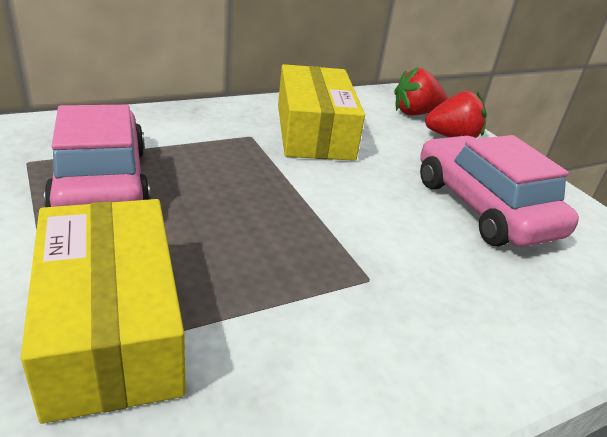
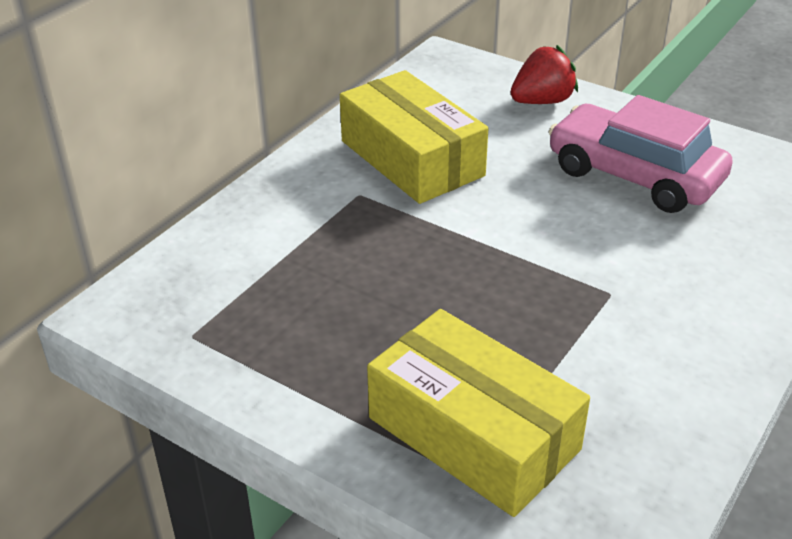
camera: 25 degrees left, 5 degrees up
(101, 182) = (294, 320): pink car -> none
(415, 113) = (480, 84): red strawberry -> none

